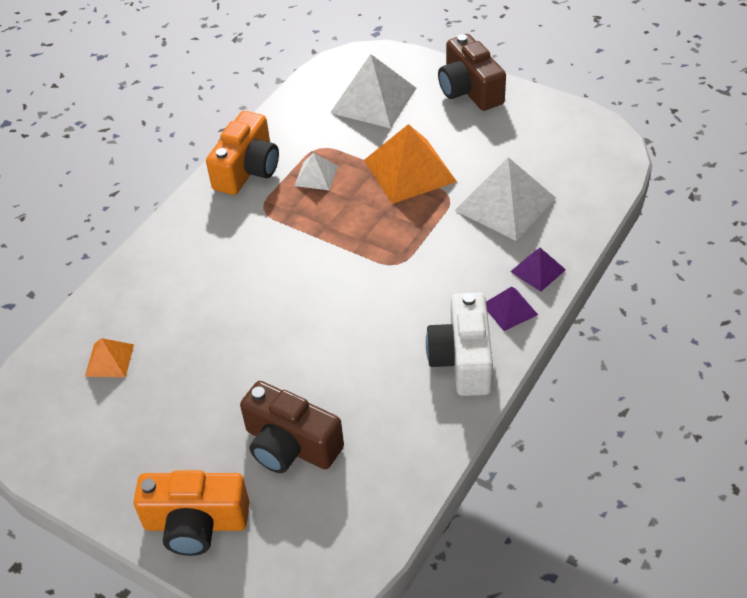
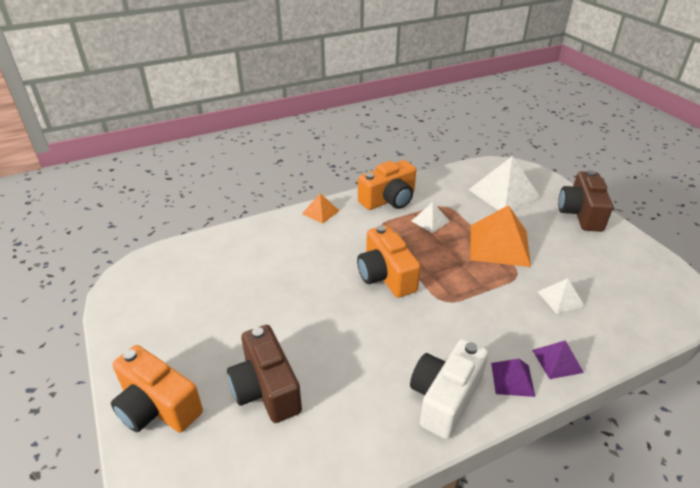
camera: 30 degrees right, 10 degrees down
(109, 360) = (211, 268): orange pyramid -> orange pyramid (320, 212)
(316, 266) = (386, 275): none -> orange camera
(505, 204) = (560, 298): white pyramid -> white pyramid, size x0.51

